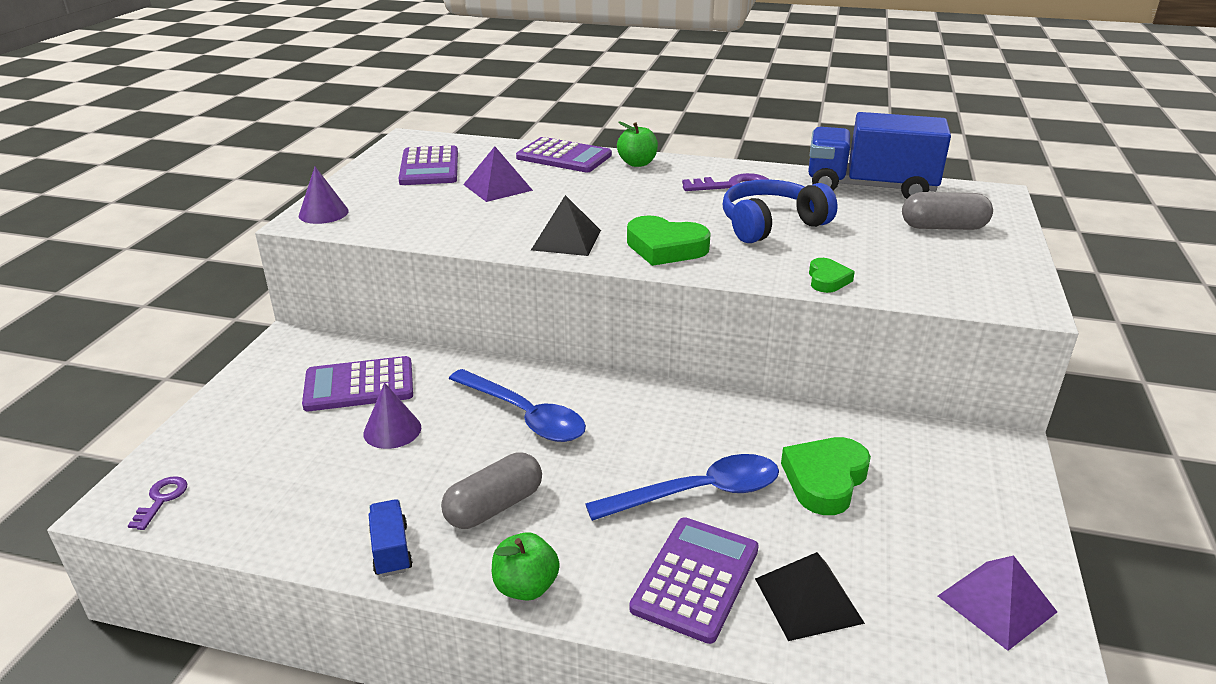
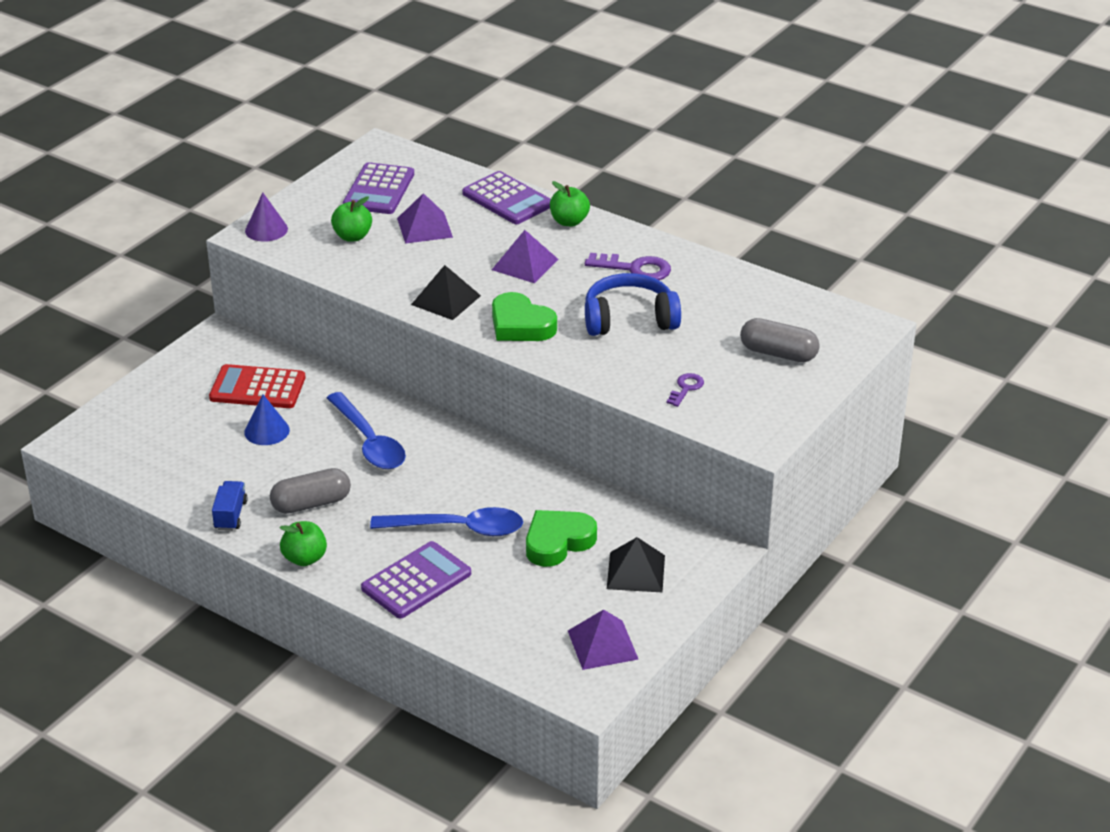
camera: 20 degrees right, 5 degrees up
(161, 499) = (95, 446): purple key -> purple key (686, 388)
(359, 385) = (257, 388): purple calculator -> red calculator
(392, 430) = (267, 431): purple cone -> blue cone
(425, 205) = (352, 236): none -> green apple
(624, 199) = (524, 264): none -> purple pyramid
(808, 600) = (480, 611): black pyramid -> black pyramid (636, 572)
(827, 280) = (624, 384): green heart -> none
(869, 187) = (760, 295): blue truck -> none

